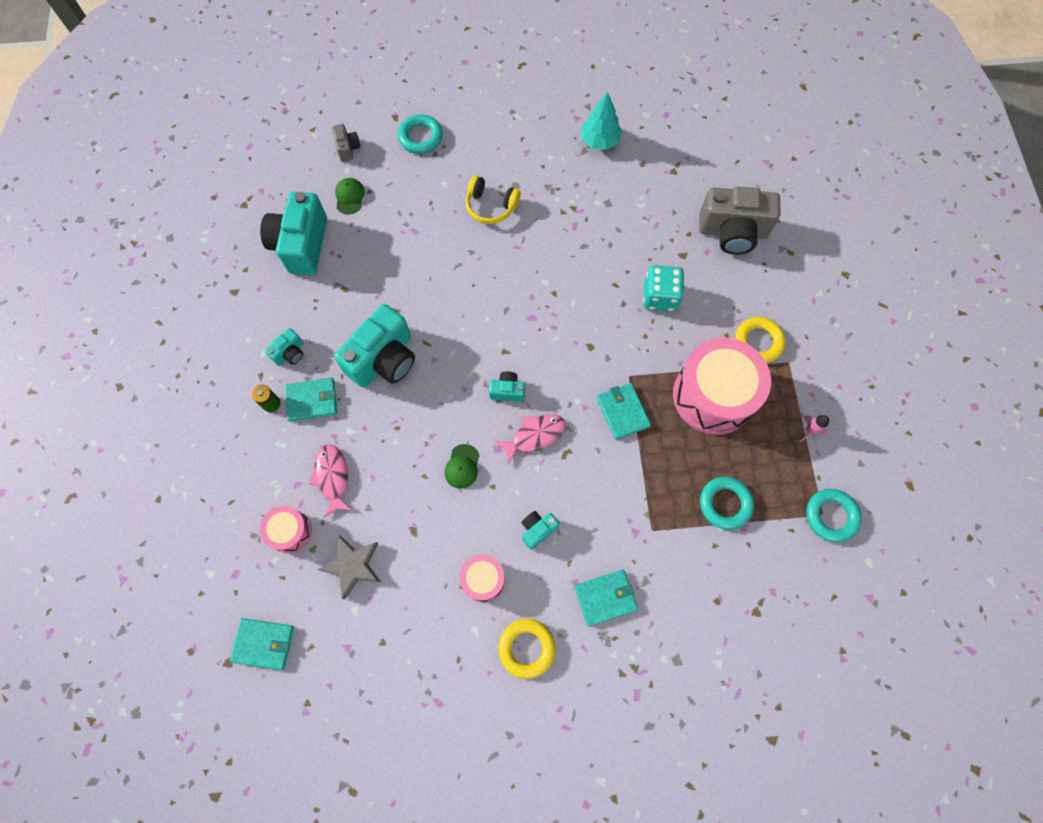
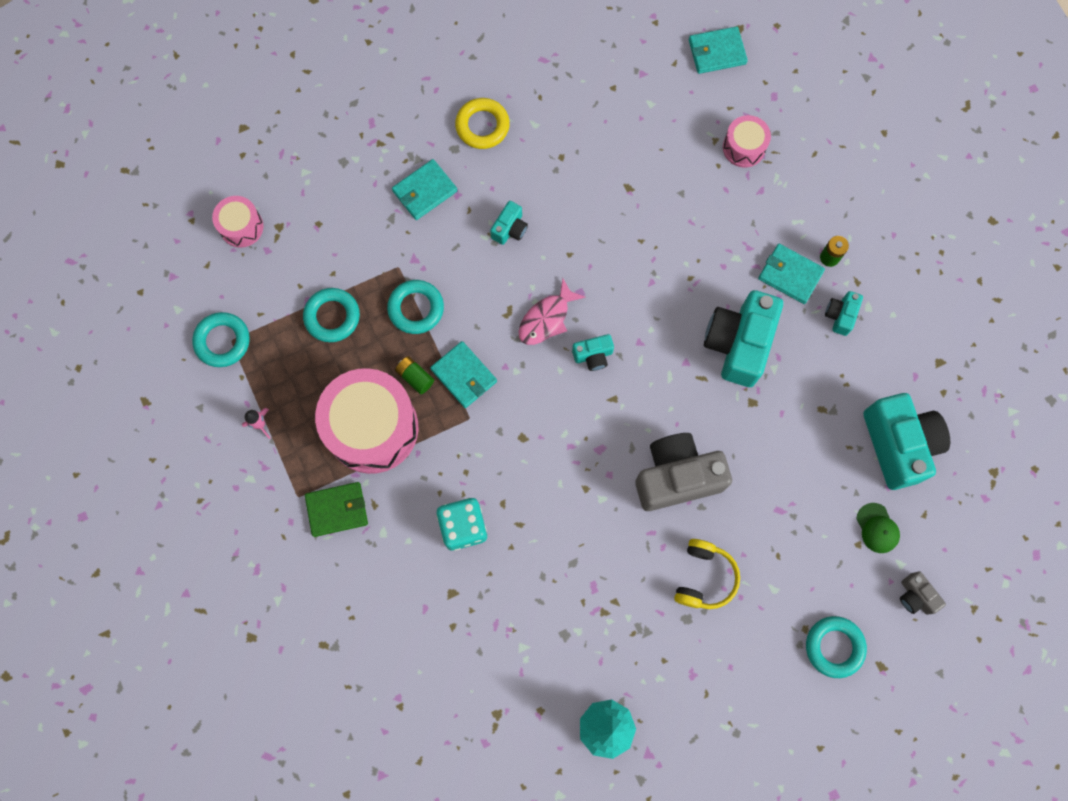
camera: 160 degrees right, 5 degrees up
(312, 400) = (790, 275): turquoise wallet -> turquoise wallet turned 60 degrees clockwise
(332, 477) = (730, 208): pink fish -> none
(353, 566) = (670, 138): grey star -> none
(462, 466) = (607, 263): green cap -> none
(483, 579) = (544, 168): pink drum -> pink drum (241, 227)
(491, 206) = (704, 577): yellow headphones -> yellow headphones turned 105 degrees clockwise
(647, 485) = (416, 308): none -> turquoise ring
(665, 425) = (415, 377): none -> green battery
(732, 232) = (400, 648): grey camera -> grey camera (677, 477)
(758, 342) = (337, 509): yellow ring -> green wallet

